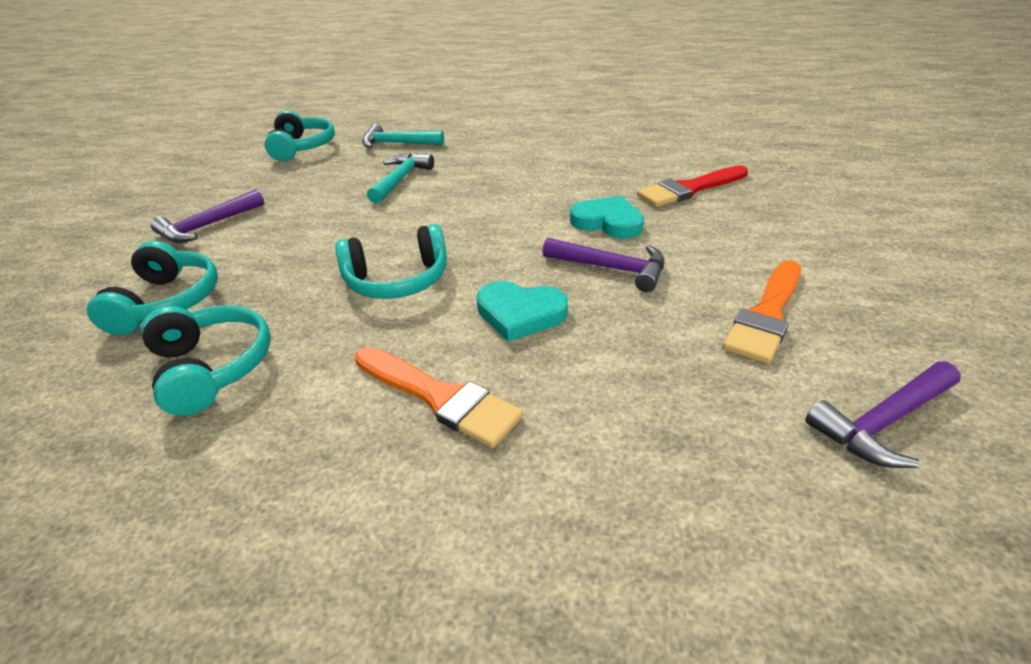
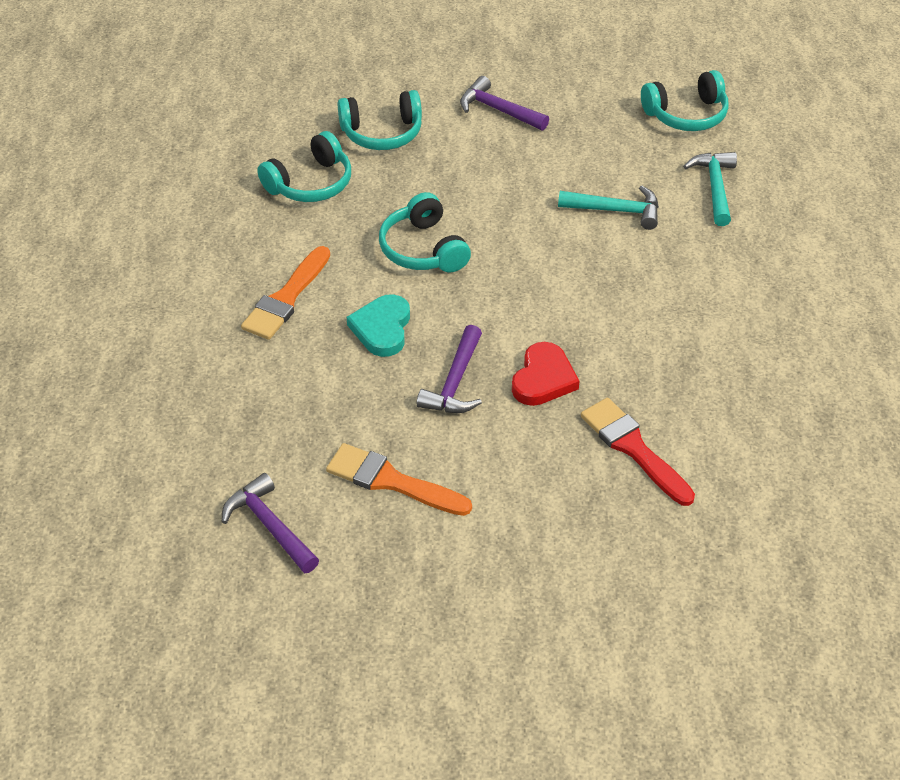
camera: 80 degrees right, 10 degrees up
(608, 222) = (543, 379): turquoise heart -> red heart

